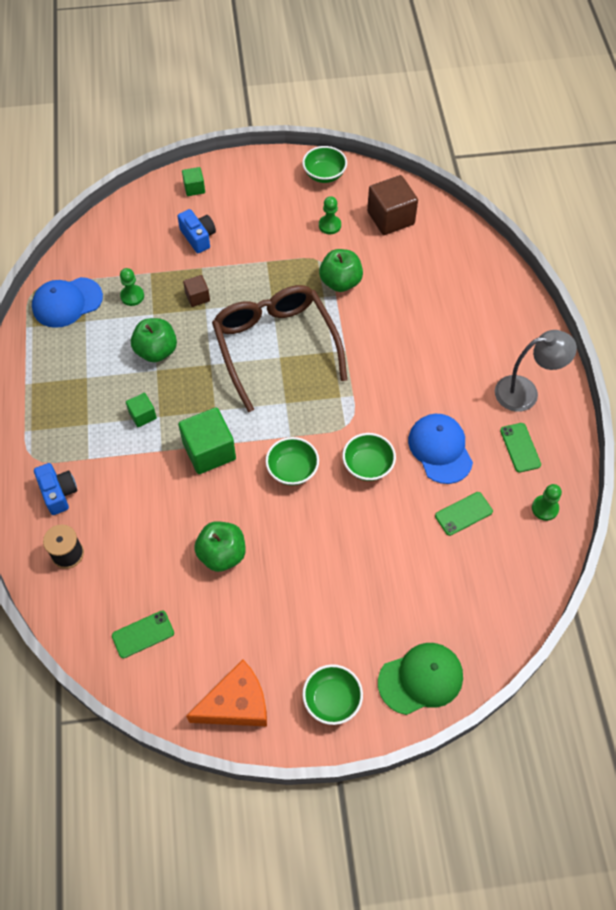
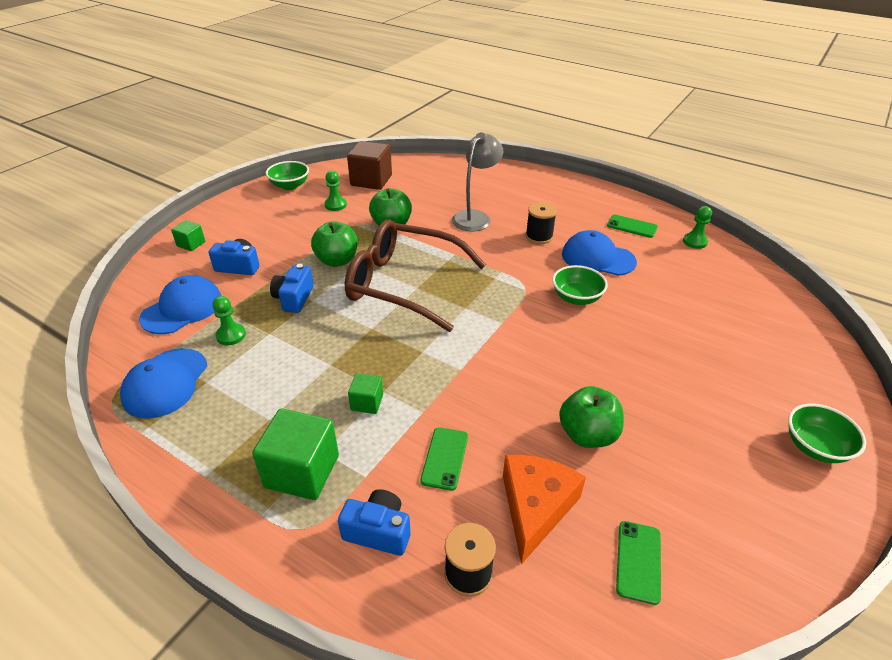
camera: 50 degrees left, 20 degrees down
(130, 248) = (182, 309): none -> blue cap
(156, 351) = (310, 353): green apple -> green apple (337, 260)
(197, 297) = (294, 298): brown cube -> blue camera
(209, 451) = (461, 379): green cube -> green cube (302, 471)
(236, 704) = (783, 526): orange cheese -> orange cheese (535, 507)
(292, 470) = (537, 339): green bowl -> none
(421, 679) = (820, 378): green cap -> none
(430, 389) = (539, 236): none -> black spool
(463, 514) = (668, 276): green phone -> green phone (445, 458)
(525, 392) = (587, 203): grey lamp -> grey lamp (475, 217)

